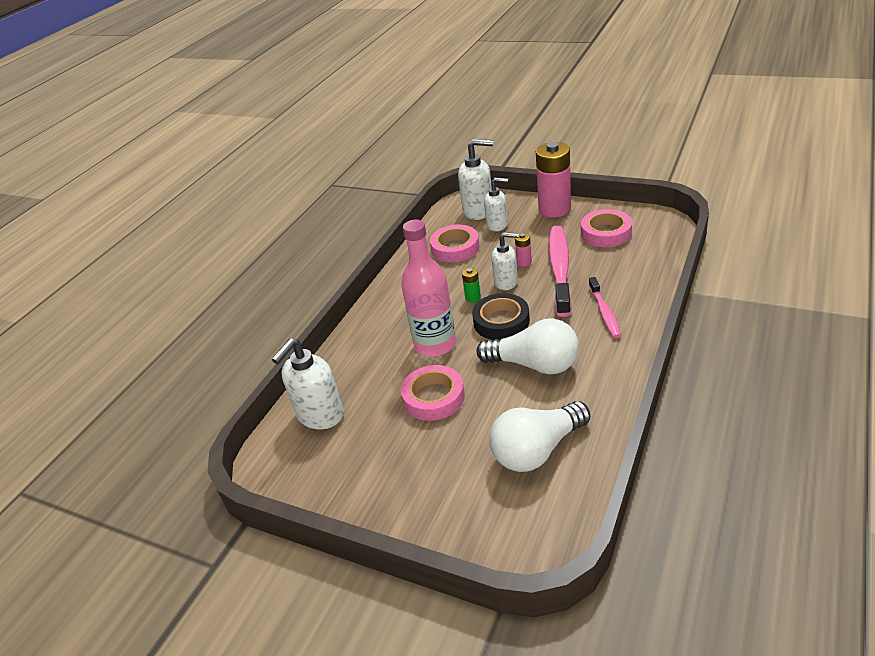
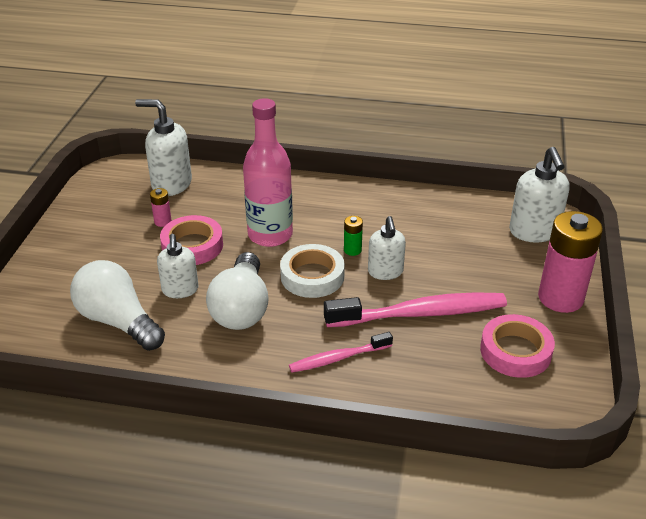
camera: 70 degrees right, 0 degrees up
(455, 248) = (446, 224): pink tape -> none
(497, 225) = (506, 251): white soap dispenser -> white soap dispenser (180, 290)
(501, 321) = (312, 276): black tape -> white tape
(524, 262) = (429, 282): pink battery -> pink battery (163, 221)

